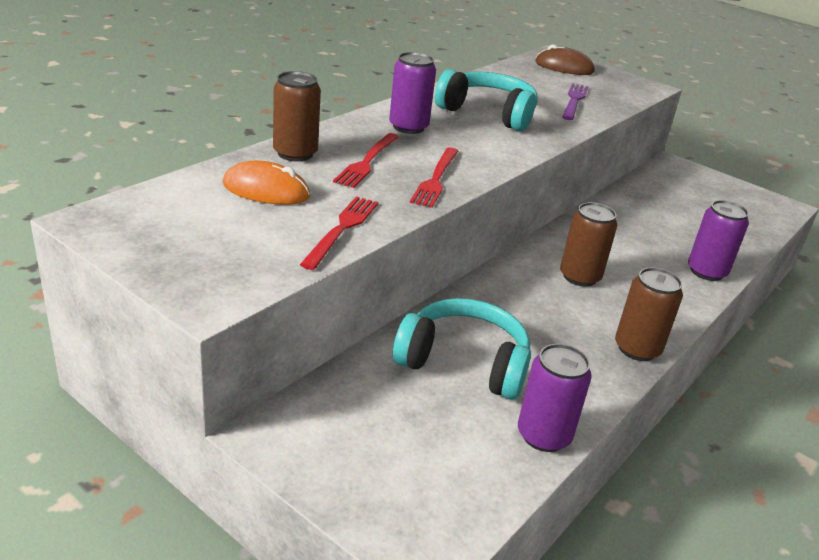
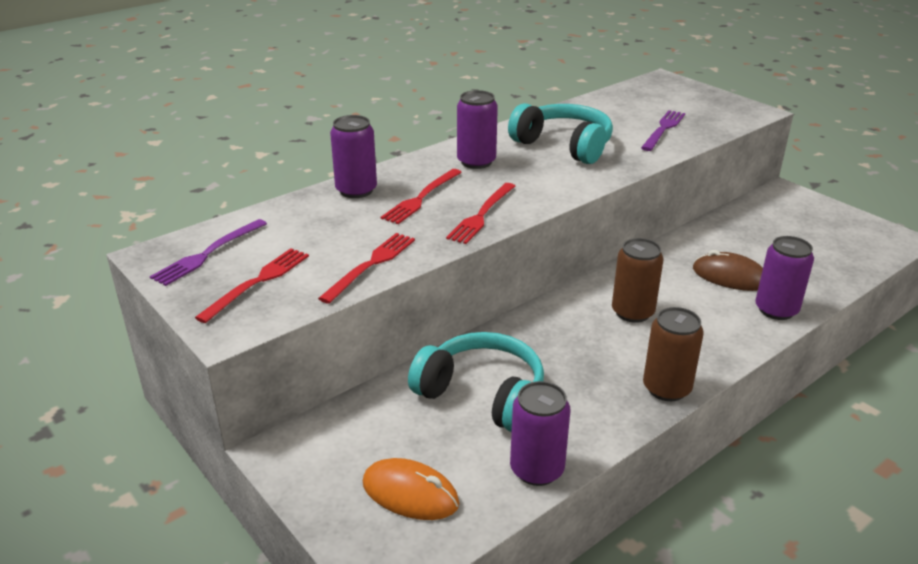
camera: 15 degrees right, 0 degrees up
(154, 219) = (208, 254): none -> purple fork
(224, 249) = (258, 282): none -> red fork
(266, 190) = (316, 227): orange mouse -> orange mouse (410, 493)
(295, 153) = (356, 190): brown can -> purple can
(564, 67) = (668, 93): brown mouse -> brown mouse (730, 277)

